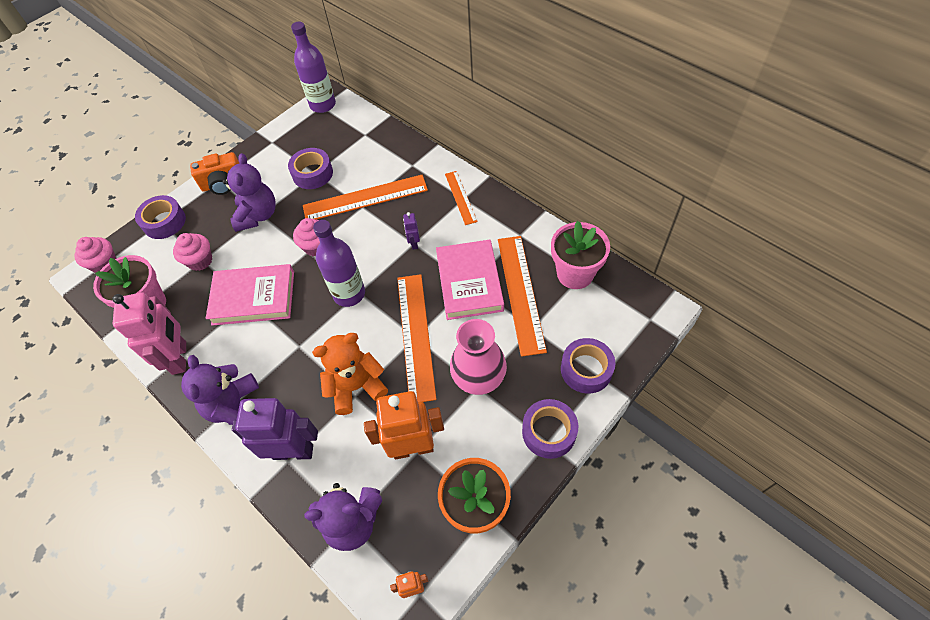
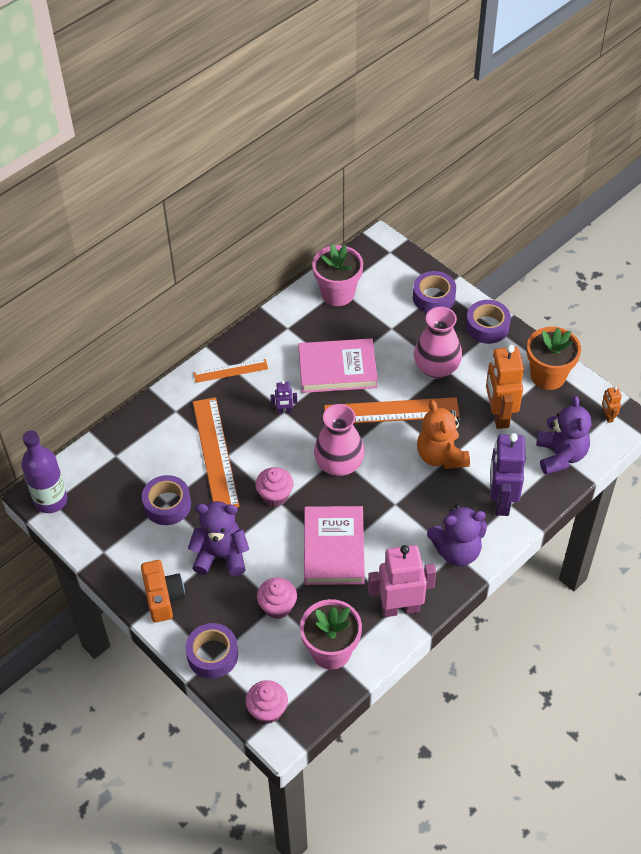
camera: 90 degrees left, 5 degrees down
(349, 294) = (339, 464): purple bottle -> pink vase
(520, 293) = (353, 333): orange ruler -> none

